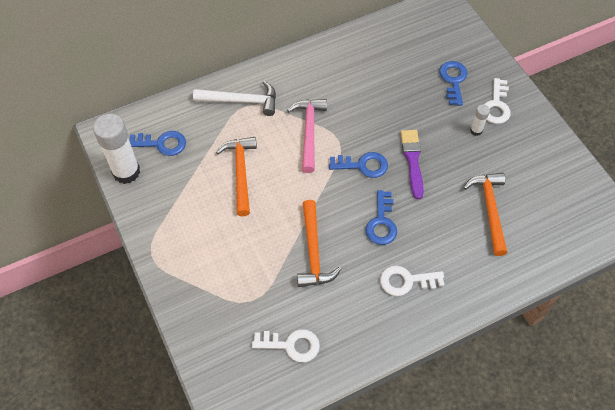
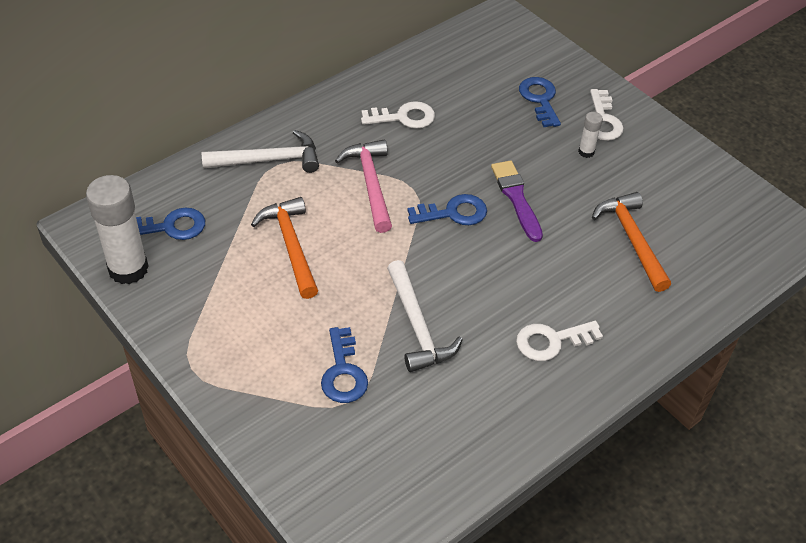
camera: 15 degrees left, 10 degrees down
(291, 345) = (420, 447): white key -> white key (404, 117)
(313, 252) = (417, 326): orange hammer -> white hammer
(381, 223) = (498, 277): blue key -> blue key (343, 372)

